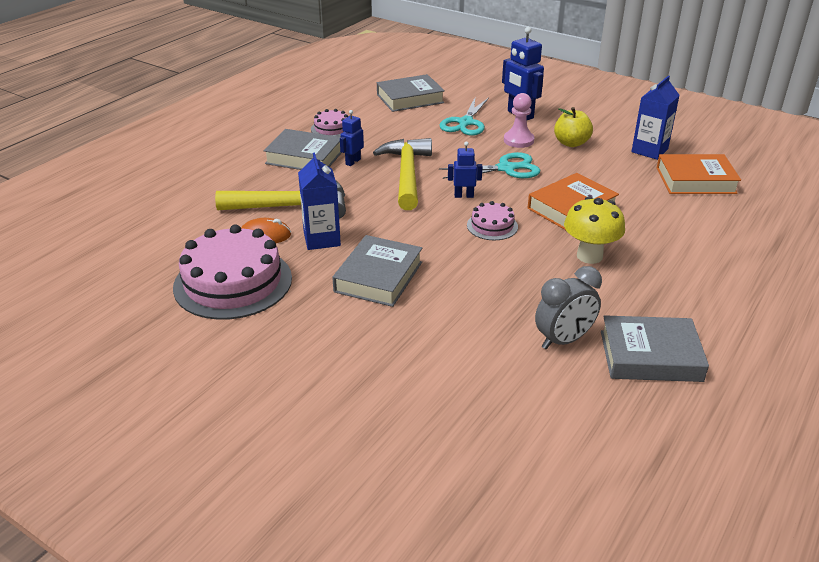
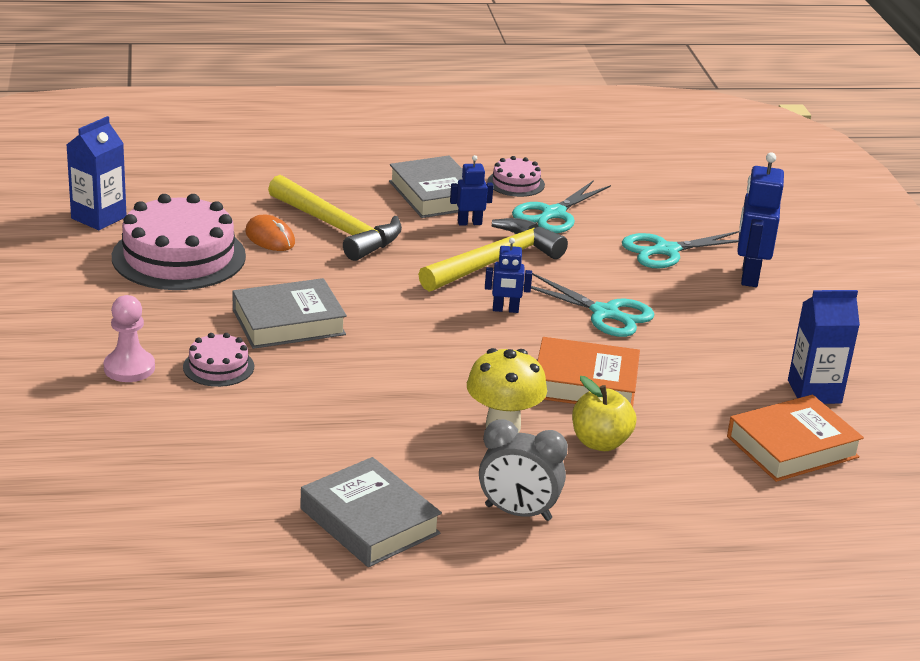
camera: 45 degrees right, 5 degrees down
(322, 239) = (306, 267): blue carton -> blue carton (98, 217)
(382, 134) = (553, 214): none -> turquoise scissors
(410, 98) = (662, 197): grey book -> none
(464, 196) = (505, 310): blue robot -> blue robot turned 135 degrees clockwise
(492, 226) = (472, 348): pink cake -> pink cake (218, 367)
(518, 140) = (683, 298): pink pawn -> pink pawn (129, 368)
(563, 340) = (326, 461): grey clock -> grey clock (518, 513)
(571, 143) = (737, 333): yellow apple -> yellow apple (600, 442)
(695, 180) = (792, 447): orange book -> orange book turned 75 degrees counterclockwise

